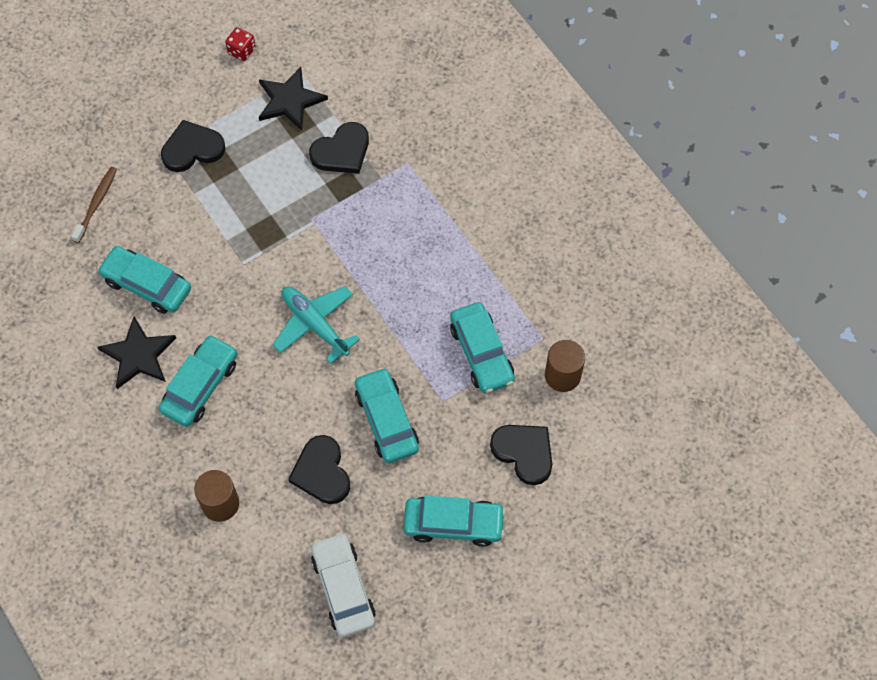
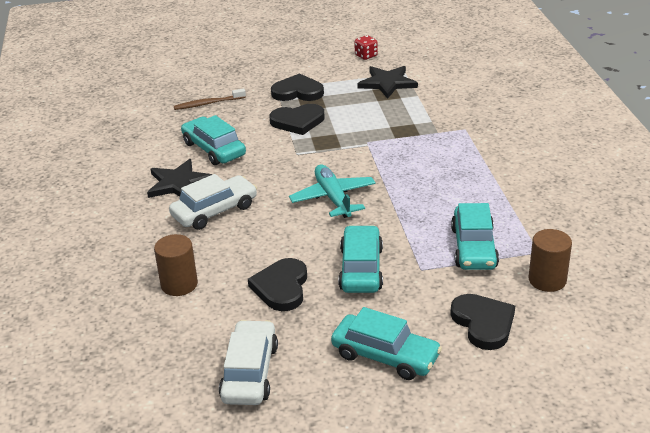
camera: 25 degrees right, 30 degrees down
(96, 203) = (208, 103): brown toothbrush -> brown toothbrush turned 150 degrees counterclockwise
(200, 386) = (215, 211): turquoise car -> white car
(342, 151) = (413, 114): black heart -> black heart (298, 121)

